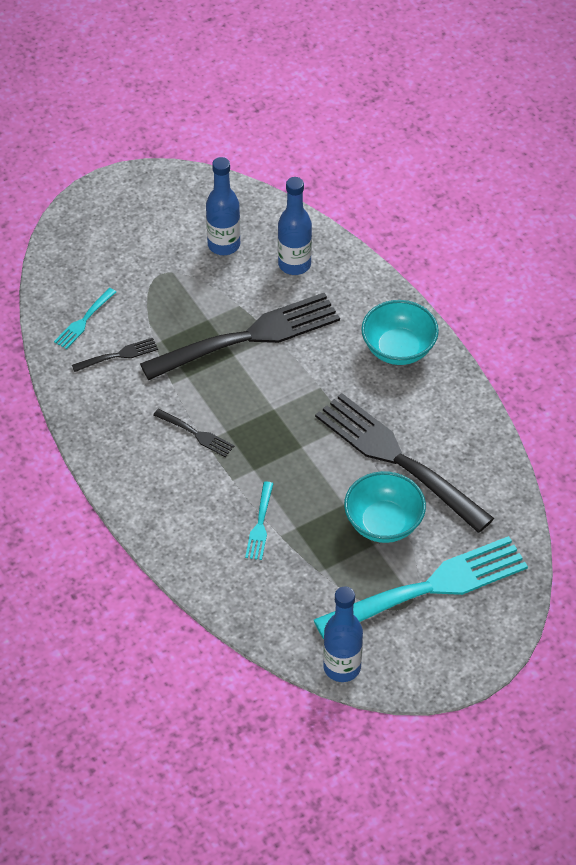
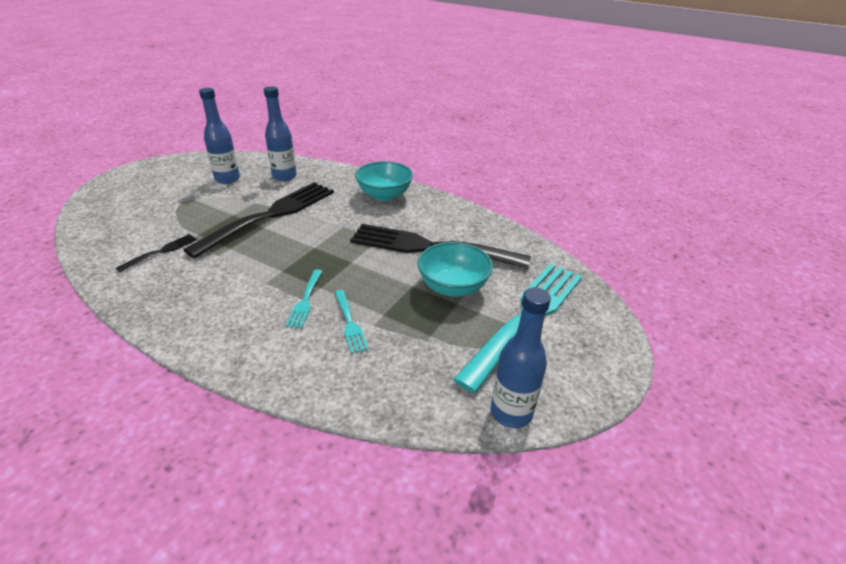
camera: 30 degrees left, 15 degrees down
(84, 320) = (122, 240): turquoise fork -> turquoise fork (305, 300)
(195, 434) = (254, 280): black fork -> none

